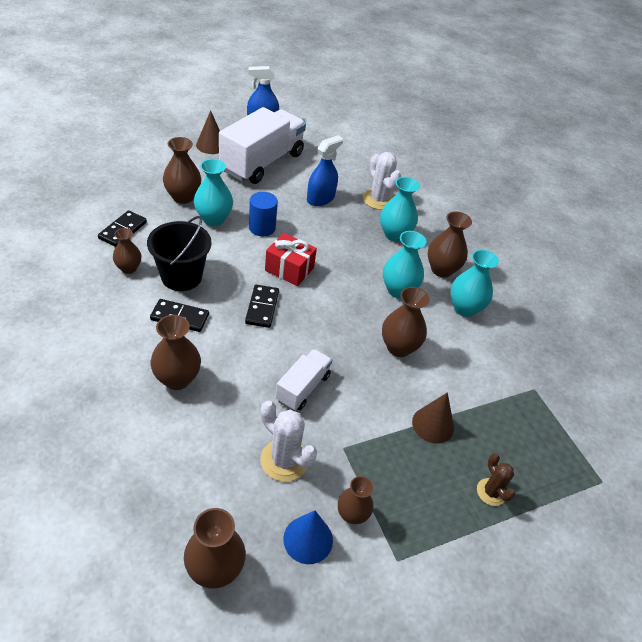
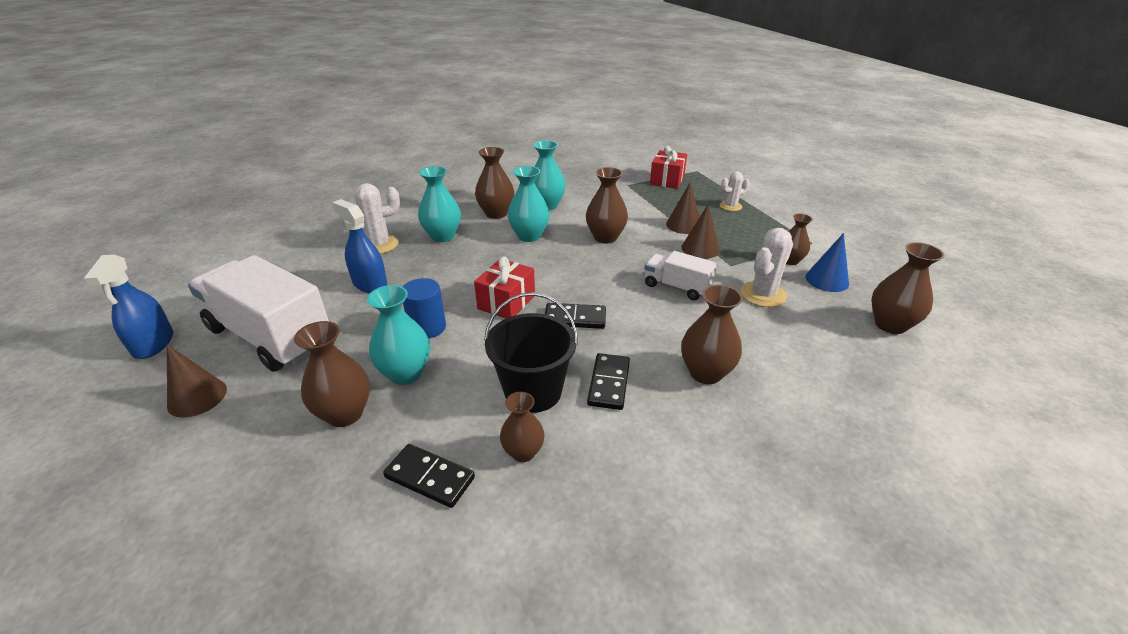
camera: 85 degrees left, 10 degrees down
(378, 427) = (700, 248): none -> brown cone
(491, 492) = (730, 206): brown cactus -> white cactus
(559, 436) = (667, 180): none -> red gift

